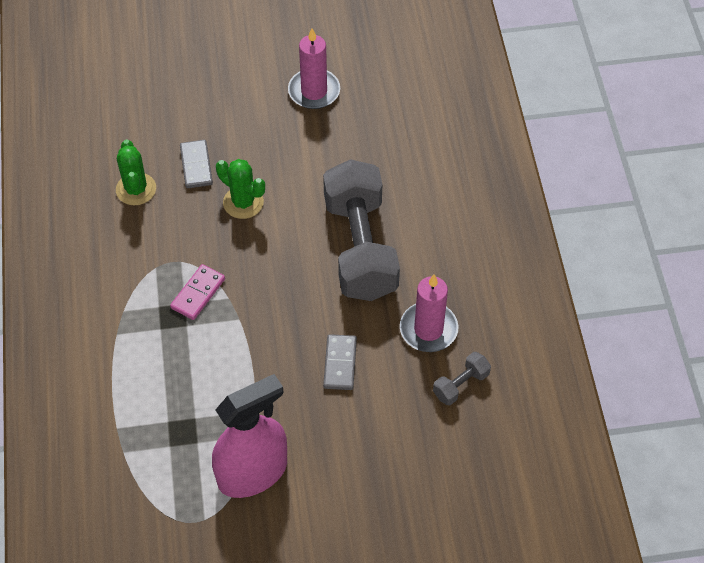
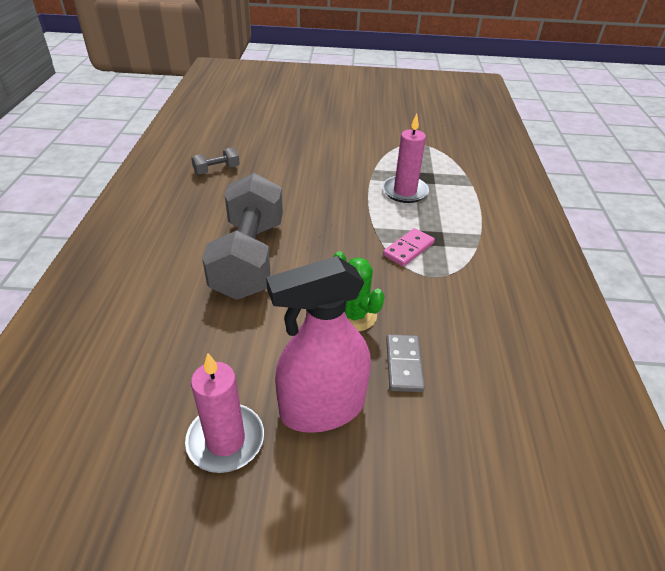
camera: 170 degrees left, 15 degrees down
(136, 189) = (476, 350): green cactus -> none
(252, 472) = (377, 155): pink spray bottle -> pink spray bottle (322, 408)
(340, 363) = (299, 192): grey domino -> none
(428, 329) = (221, 199): pink candle -> pink candle (405, 191)

